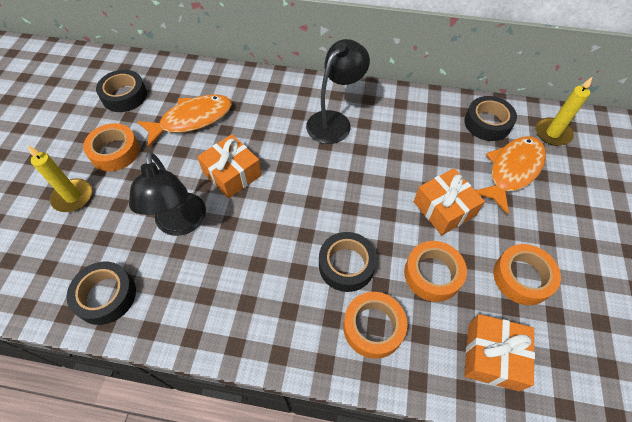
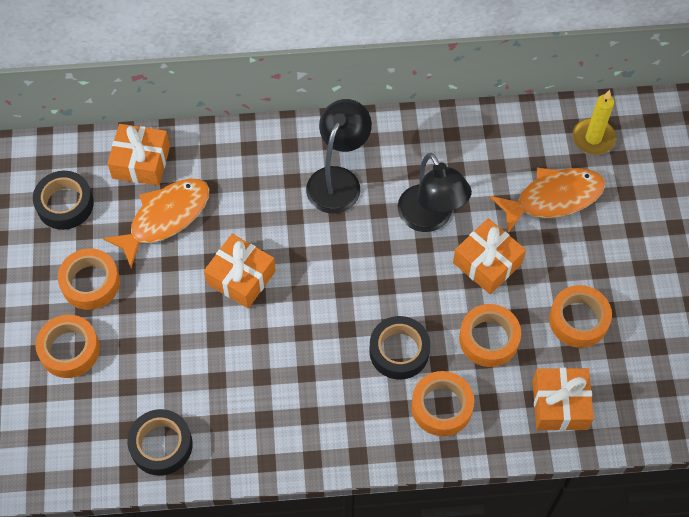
camera: 15 degrees left, 5 degrees up
(73, 197) = (69, 349): yellow candle -> orange tape
(181, 224) = (207, 350): black lamp -> black lamp (430, 218)
(191, 80) = (141, 162): none -> orange gift
(487, 123) = (517, 141): black tape -> none
(512, 171) = (553, 198): orange fish -> orange fish turned 45 degrees clockwise

